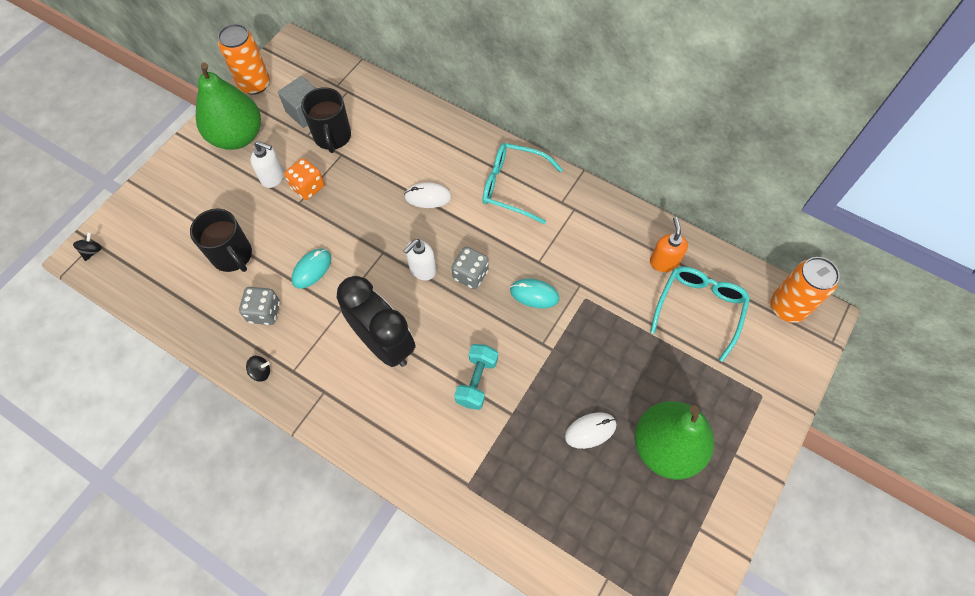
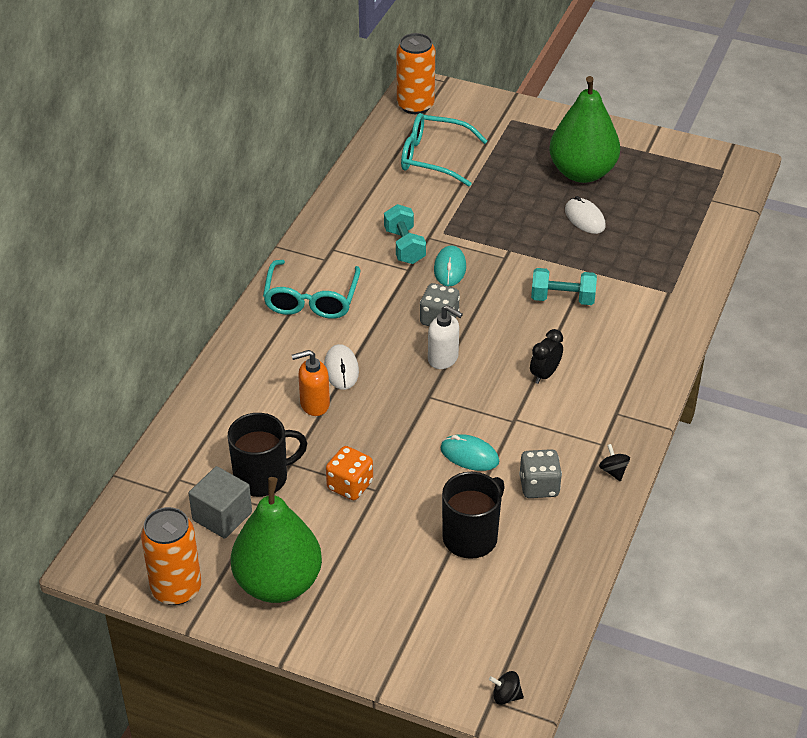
camera: 100 degrees left, 20 degrees down
(273, 177) = (341, 526): white soap dispenser -> none
(384, 344) = (545, 374): black clock -> black clock, size x0.45
(570, 263) = (404, 246): none -> turquoise dumbbell
(663, 262) = (385, 182): orange soap dispenser -> orange soap dispenser (314, 404)

